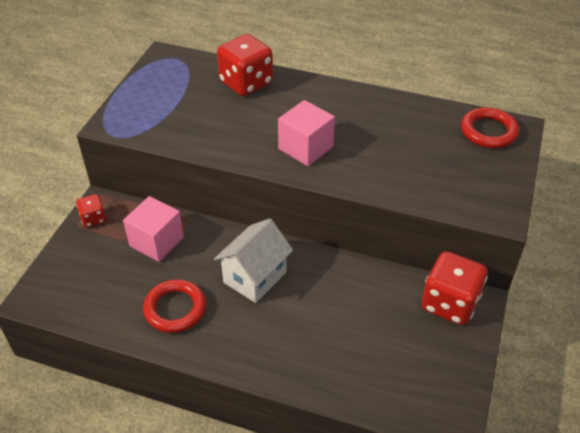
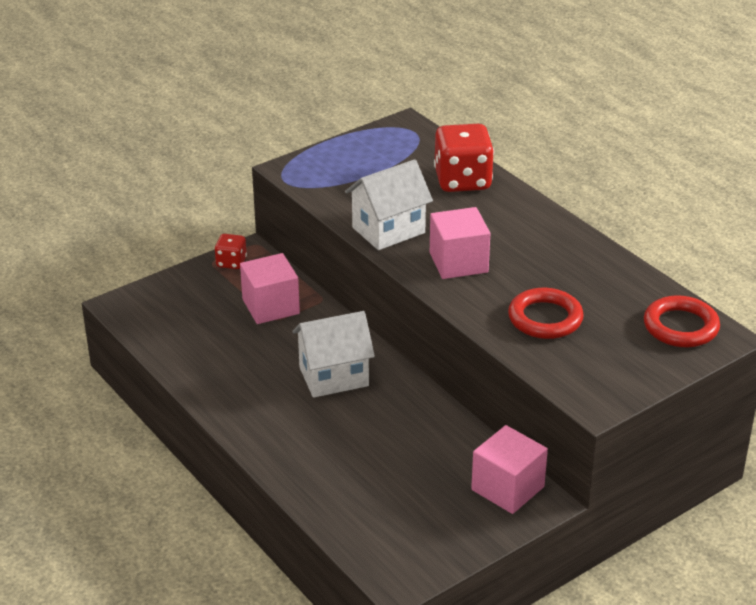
camera: 35 degrees right, 10 degrees down
(175, 309) = (235, 368): red ring -> red ring (545, 318)
(232, 144) = (388, 230): none -> white house
(449, 303) = (507, 488): red dice -> pink cube

